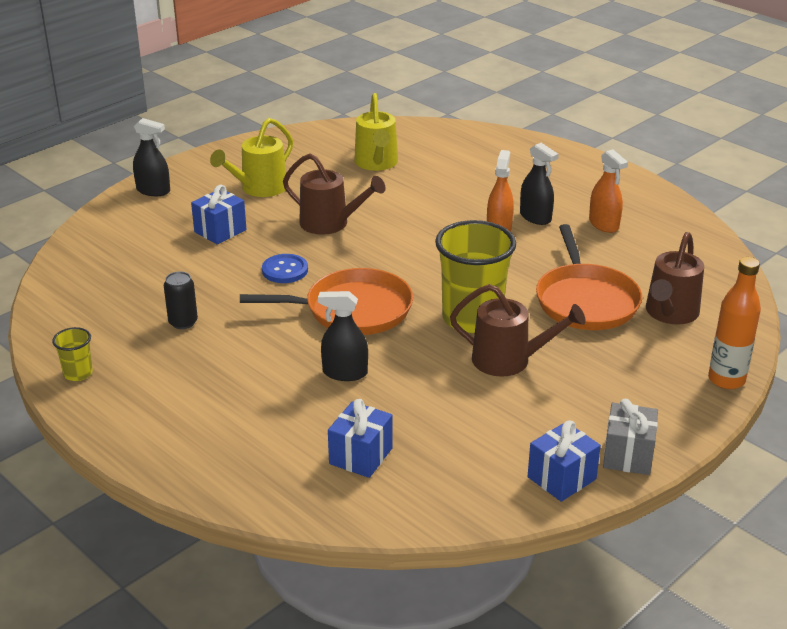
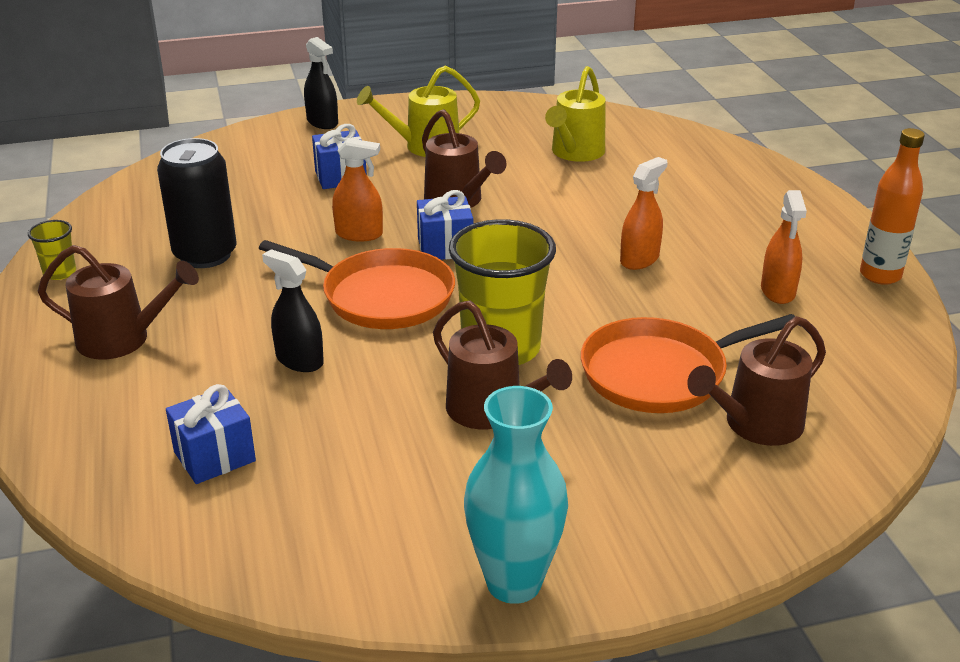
camera: 30 degrees right, 0 degrees up
(183, 322) = (205, 255): black can -> black can, size x1.88
(195, 404) = (123, 339): none -> brown watering can
(285, 270) = (359, 234): blue button -> orange spray bottle
(535, 217) = (698, 258): black spray bottle -> none
(561, 478) = (402, 576): blue gift -> blue gift (445, 247)
(585, 301) = (660, 373): orange pan -> orange pan turned 45 degrees clockwise
(628, 455) = (514, 582): grey gift -> turquoise vase
(726, 380) = (748, 538): orange bottle -> orange bottle (880, 275)

